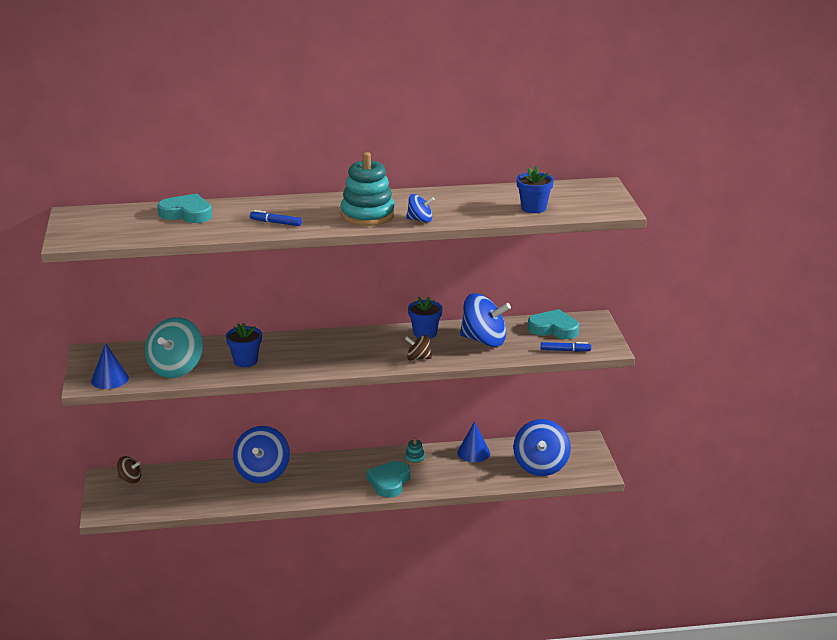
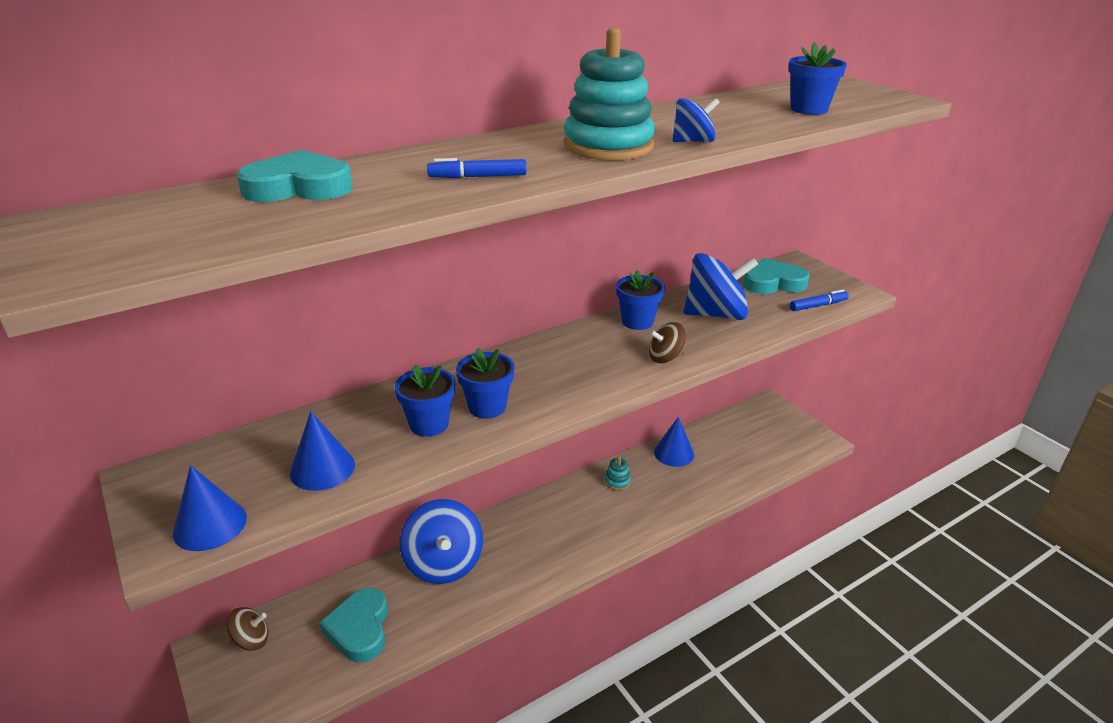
camera: 25 degrees left, 5 degrees up
(176, 368) = (322, 468): turquoise spinning top -> blue cone
(284, 360) = (487, 407): none -> blue flower pot
(389, 482) = (613, 524): turquoise heart -> turquoise heart (359, 628)
(541, 466) = (756, 449): blue spinning top -> none

